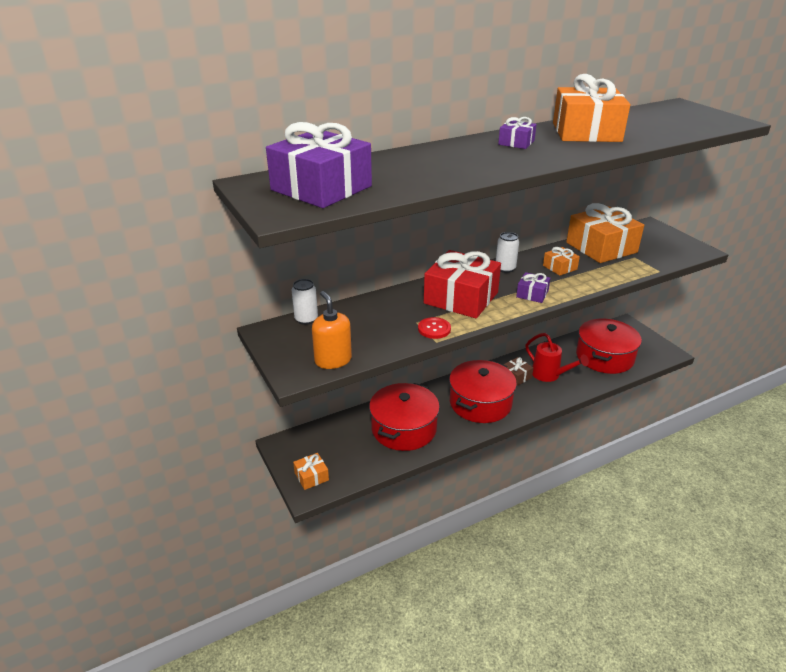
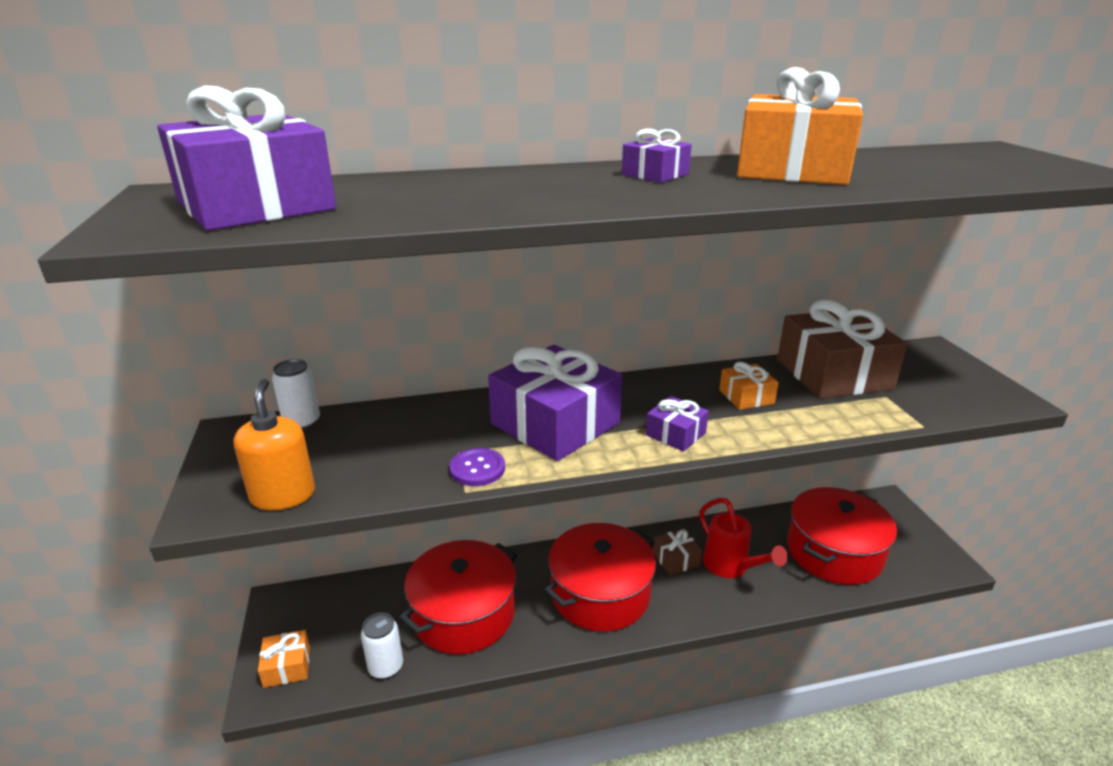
camera: 15 degrees right, 5 degrees down
(434, 329) = (477, 469): red button -> purple button
(461, 298) = (555, 423): red gift -> purple gift
(505, 268) = (655, 387): white can -> white can (386, 667)
(601, 247) = (833, 374): orange gift -> brown gift

